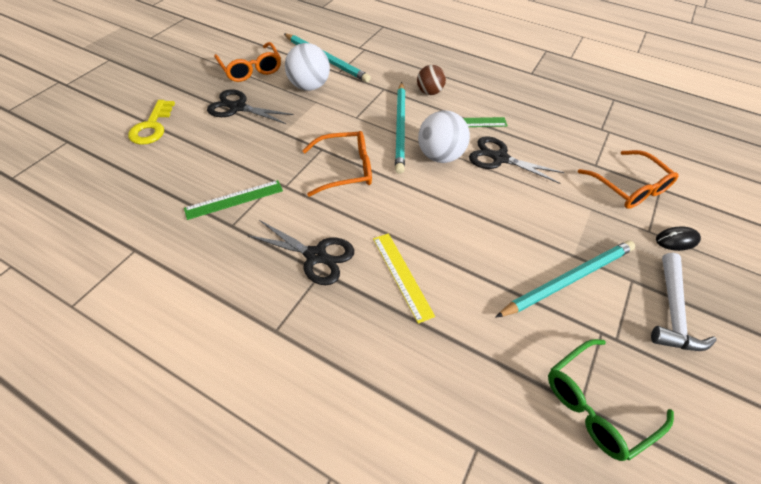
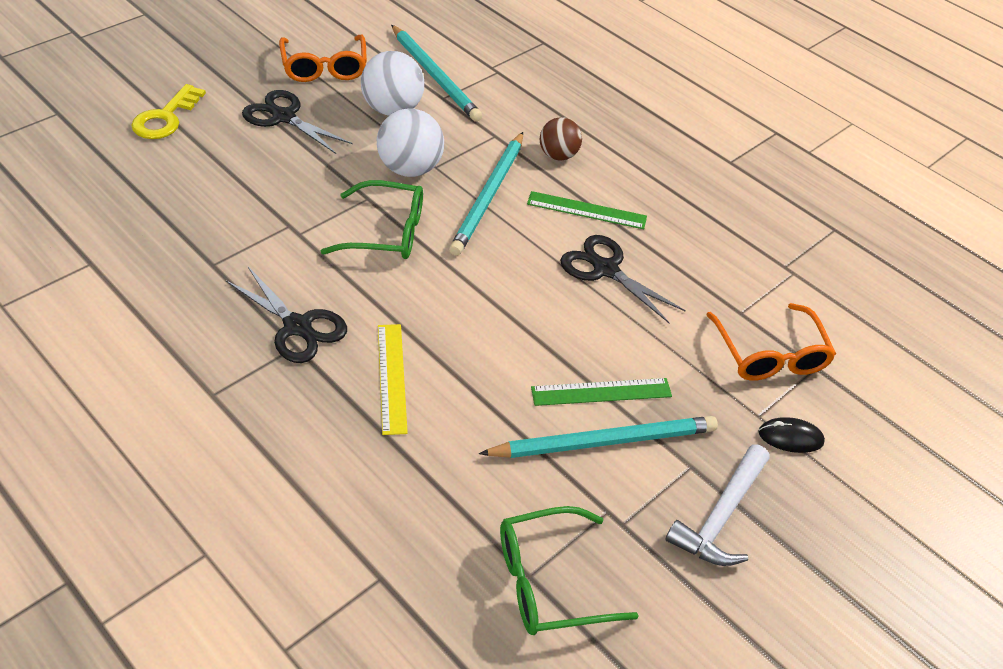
camera: 15 degrees right, 5 degrees down
(234, 199) = (229, 234): green ruler -> green ruler (601, 392)
(345, 169) = (386, 232): orange glasses -> green glasses
(440, 156) = (523, 246): white ball -> white ball (410, 169)

